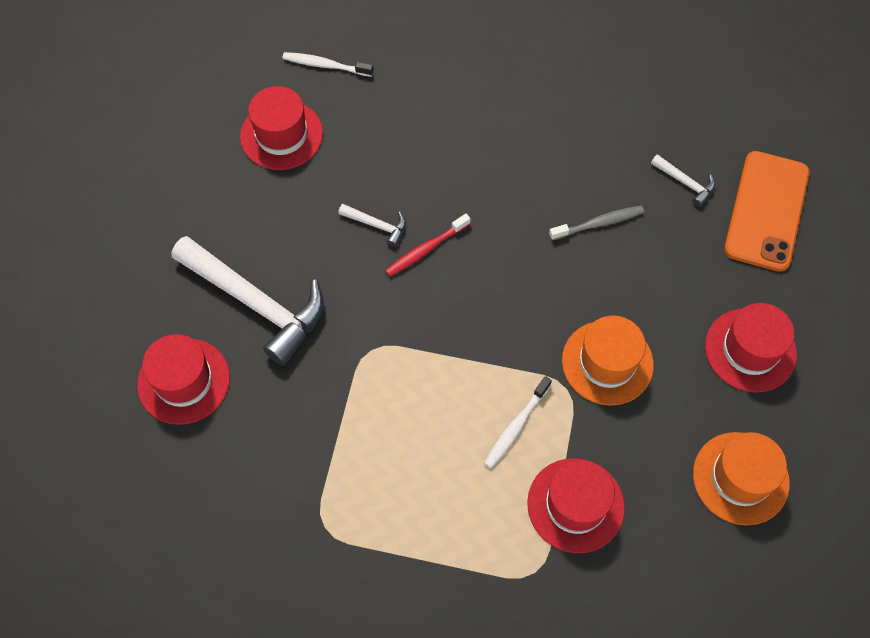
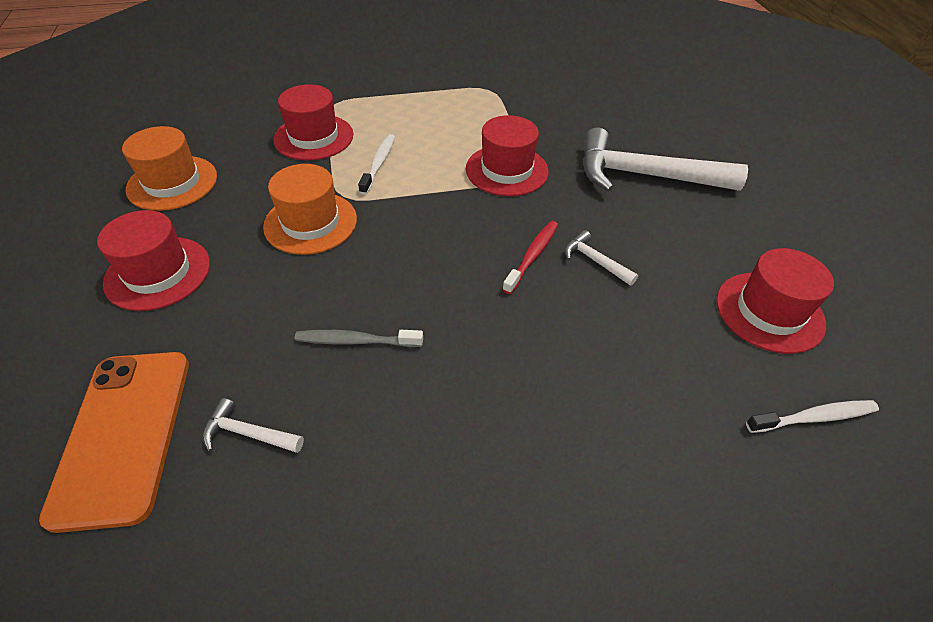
camera: 155 degrees right, 15 degrees down
(184, 381) = (648, 123): red hat -> red hat (507, 170)
(377, 225) = (595, 261): white hammer -> white hammer turned 45 degrees clockwise
(598, 223) = (356, 341): grey toothbrush -> grey toothbrush turned 45 degrees clockwise

